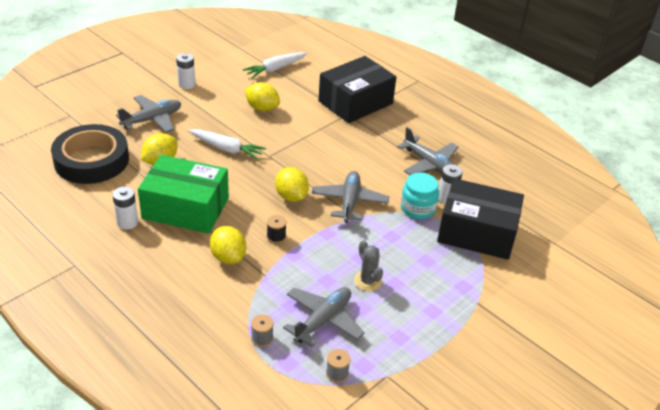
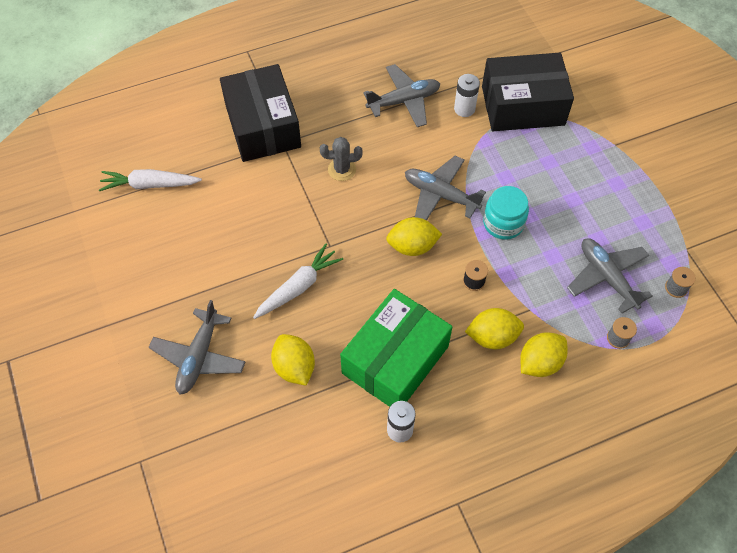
camera: 65 degrees left, 20 degrees up
(91, 160) = (259, 449): black tape -> none
(152, 120) = (199, 357): grey plane -> grey plane turned 150 degrees counterclockwise
(186, 84) = (135, 296): white battery -> none
(262, 108) = (231, 225): yellow lemon -> yellow lemon (539, 363)
(275, 69) = (150, 185): white carrot -> white carrot turned 105 degrees clockwise
(367, 281) = (564, 221): grey cactus -> grey cactus (342, 169)
(417, 208) = (471, 139): turquoise jar -> turquoise jar (503, 223)
(477, 232) = (522, 106): black box -> black box turned 45 degrees clockwise

